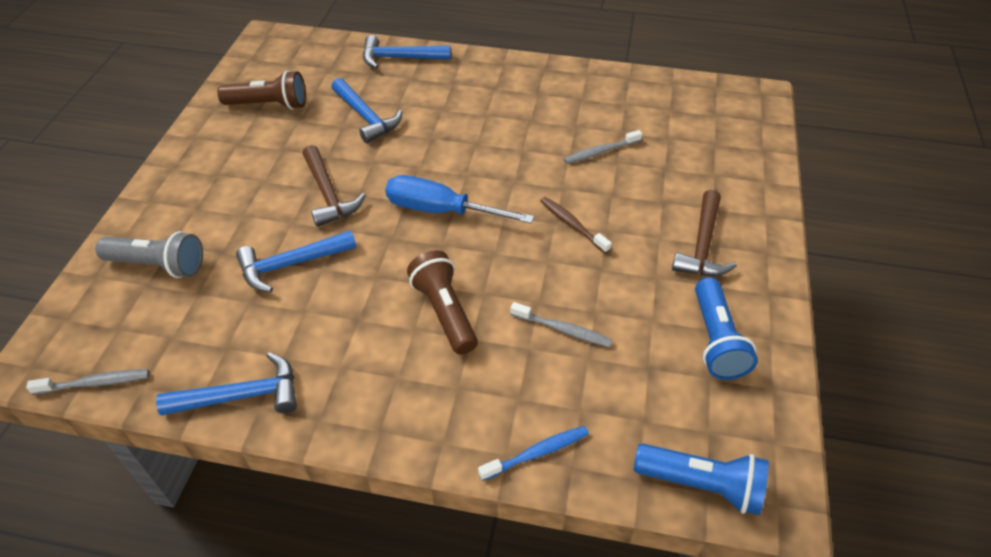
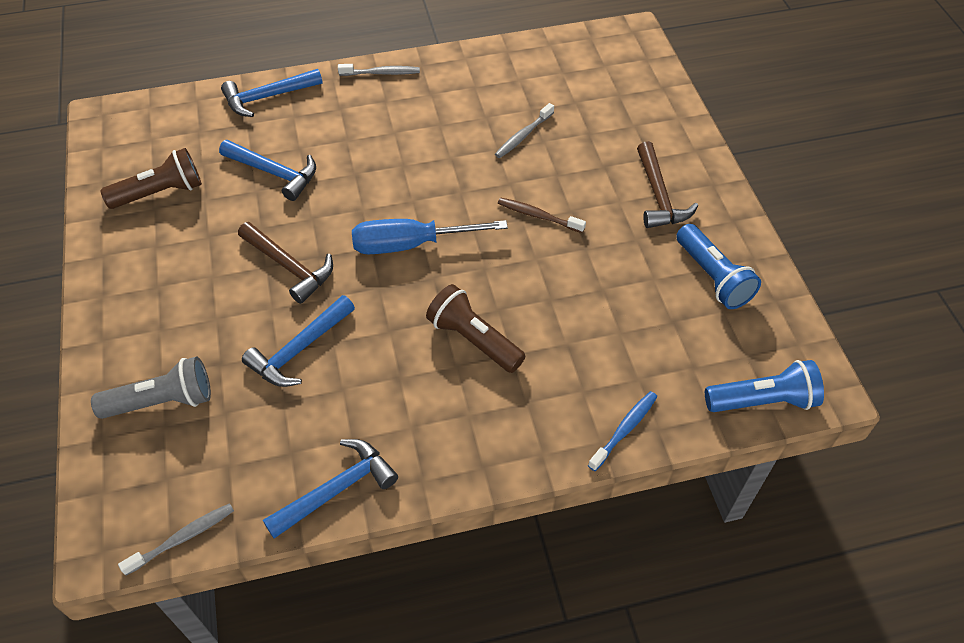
camera: 25 degrees left, 5 degrees up
(562, 329) = (584, 316): grey toothbrush -> grey toothbrush (381, 73)

